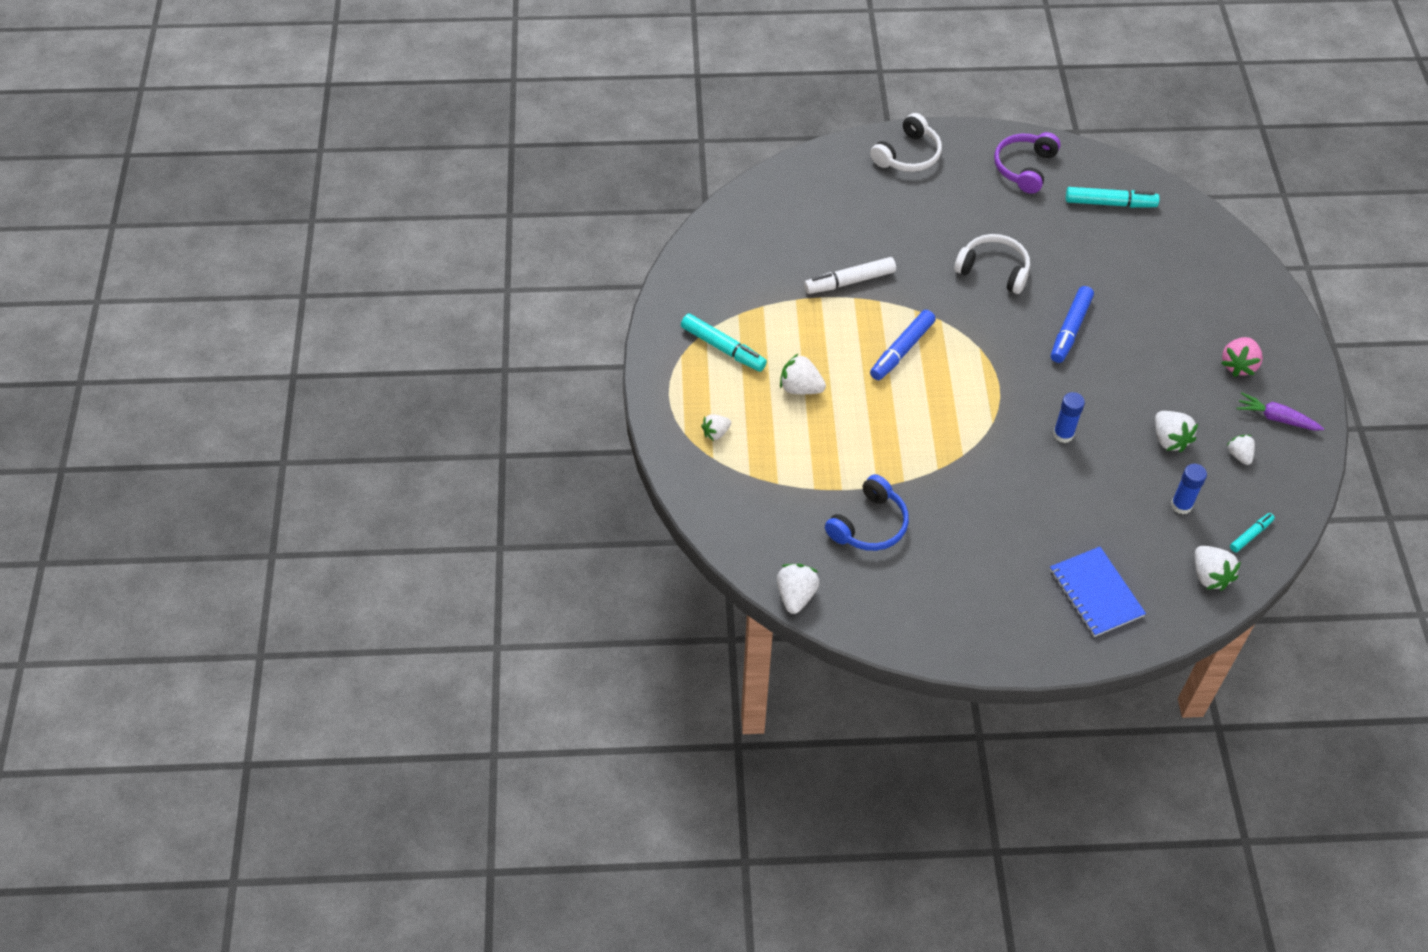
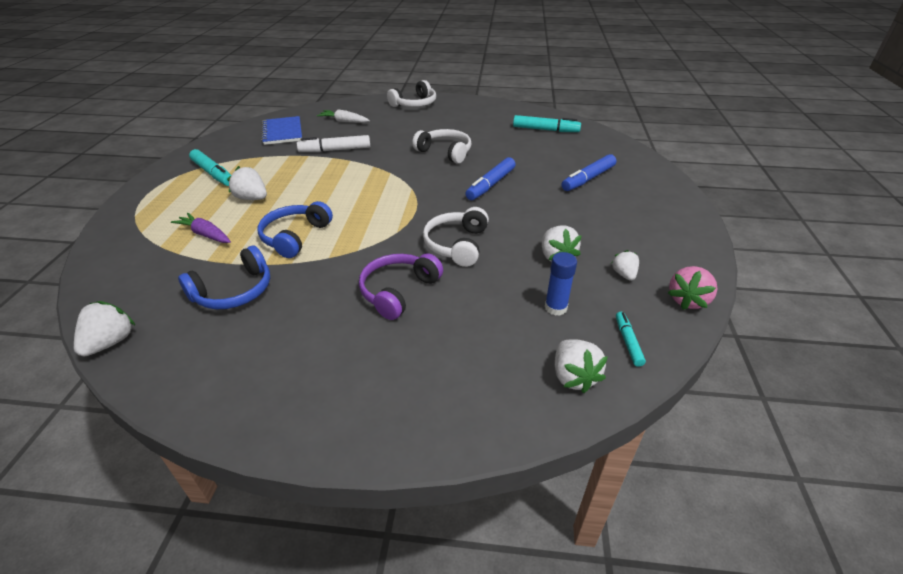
camera: 10 degrees right, 15 degrees down
(716, 433) = (159, 217): white strawberry -> none
(827, 212) = (344, 121): none -> white carrot
(886, 444) = (295, 236): none -> blue headphones
(901, 350) = (348, 185): blue marker -> blue marker (588, 179)
(1024, 168) = (490, 113): purple headphones -> purple headphones (398, 291)
(1063, 434) = (457, 244): blue glue stick -> white headphones
(1096, 593) = (434, 378): blue notebook -> blue notebook (282, 132)
(1238, 365) = (631, 215): pink strawberry -> pink strawberry (687, 300)
(1250, 535) = (628, 342): turquoise marker -> turquoise marker turned 60 degrees counterclockwise
(1276, 418) = (664, 251): purple carrot -> purple carrot (205, 234)

